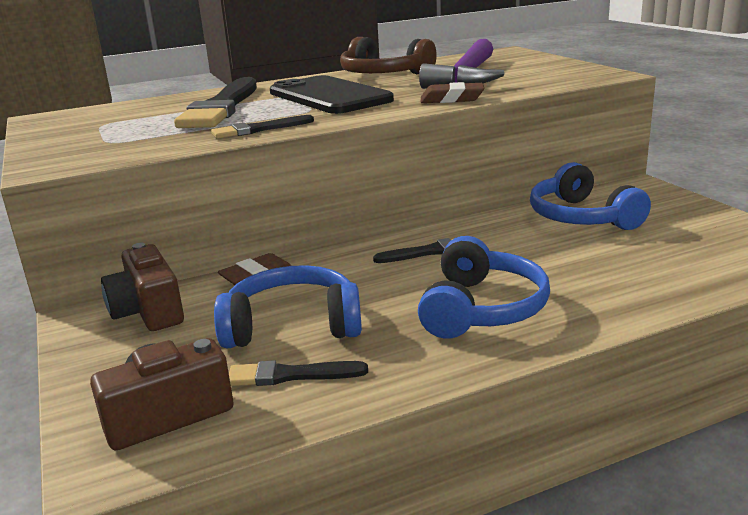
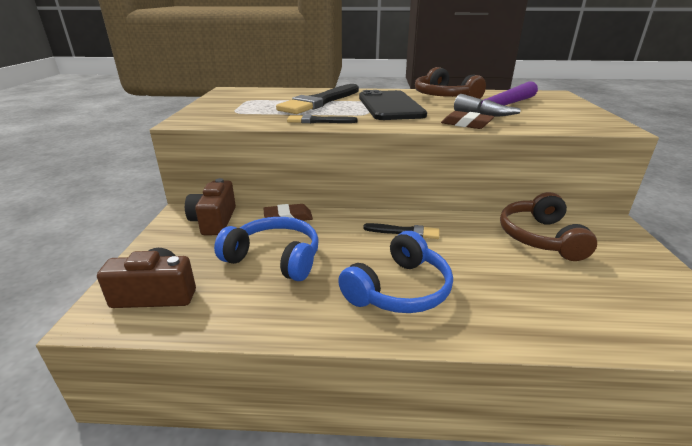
camera: 25 degrees right, 5 degrees up
(291, 375) = (240, 294): black brush -> none
(581, 217) = (540, 237): blue headphones -> brown headphones

